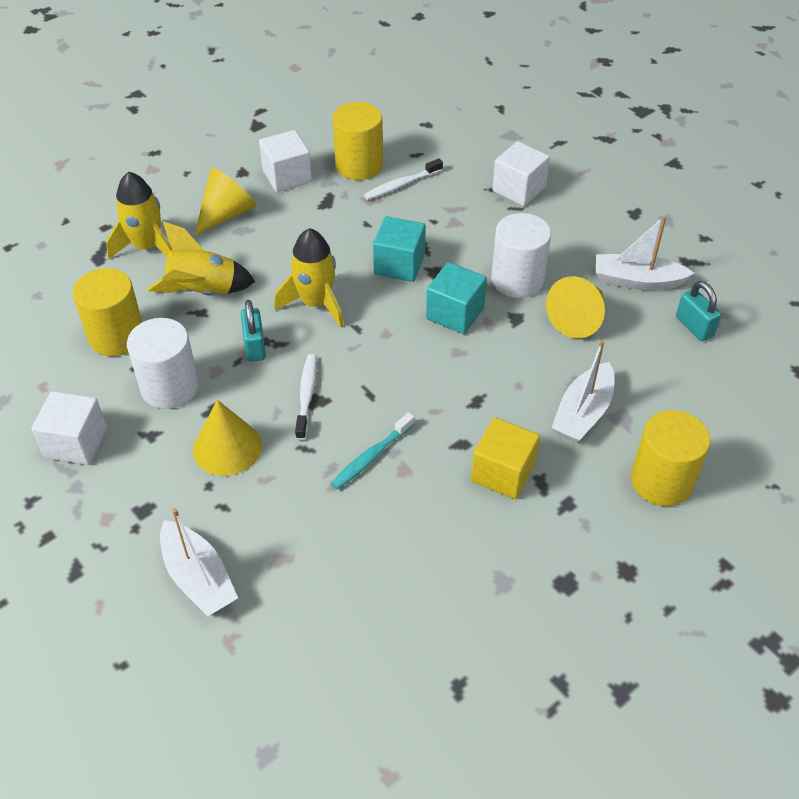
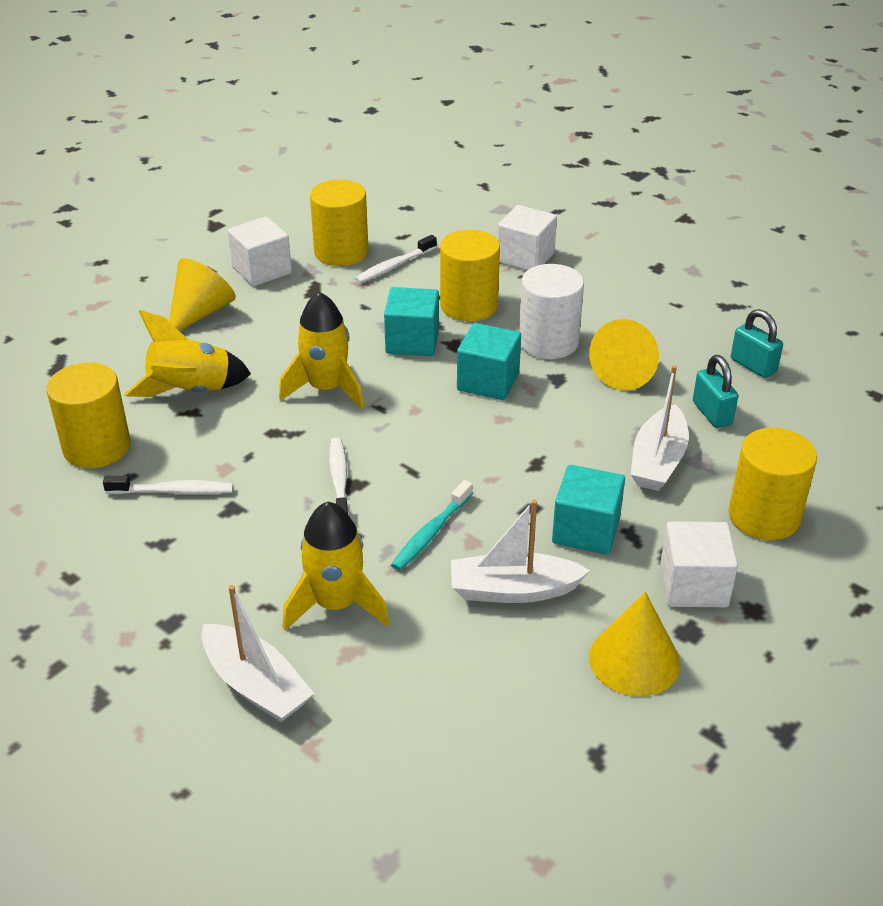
camera: 10 degrees left, 10 degrees down
(76, 443) = (71, 562): white cube -> white cube (693, 585)
(147, 247) = (113, 354): yellow rocket -> yellow rocket (336, 604)
(169, 387) = (173, 491): white cylinder -> white toothbrush
(227, 447) = (258, 545): yellow cone -> yellow cone (634, 660)
(255, 346) = (266, 439): turquoise padlock -> turquoise padlock (712, 413)
(457, 233) = (469, 305): none -> yellow cylinder
(503, 473) = (586, 530): yellow cube -> turquoise cube
(637, 281) = (679, 329): white boat -> white boat (513, 590)

